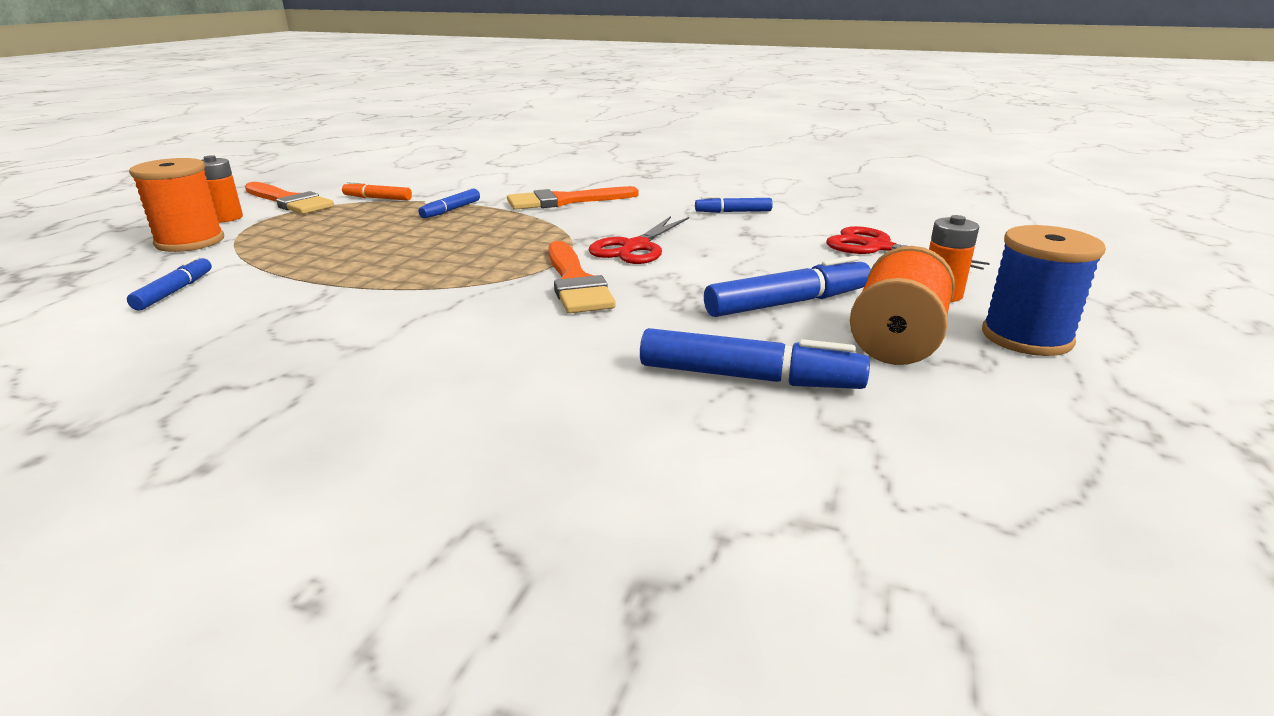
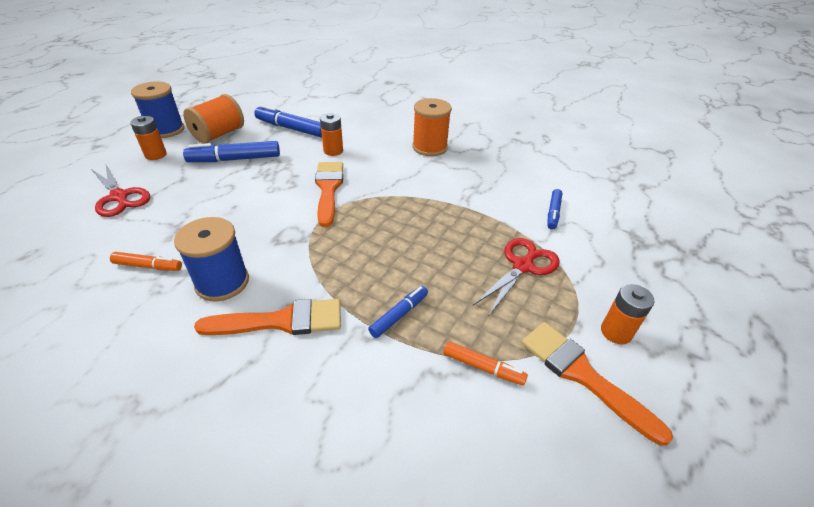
camera: 170 degrees left, 15 degrees up
(190, 242) = (603, 281): orange spool -> orange spool (429, 147)
(603, 339) = (333, 151): none -> orange battery
(636, 247) = (271, 221): red scissors -> red scissors (522, 266)
(643, 211) = (222, 282): none -> blue spool
(733, 212) = (148, 266): blue marker -> orange marker

